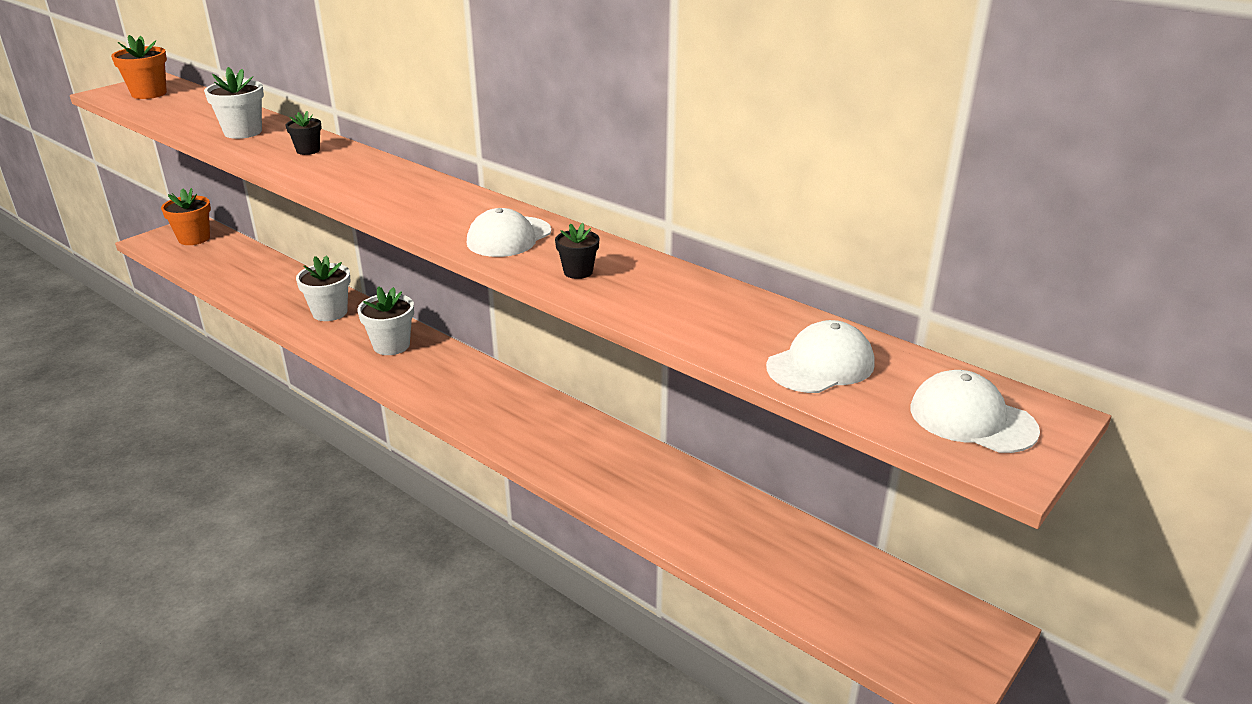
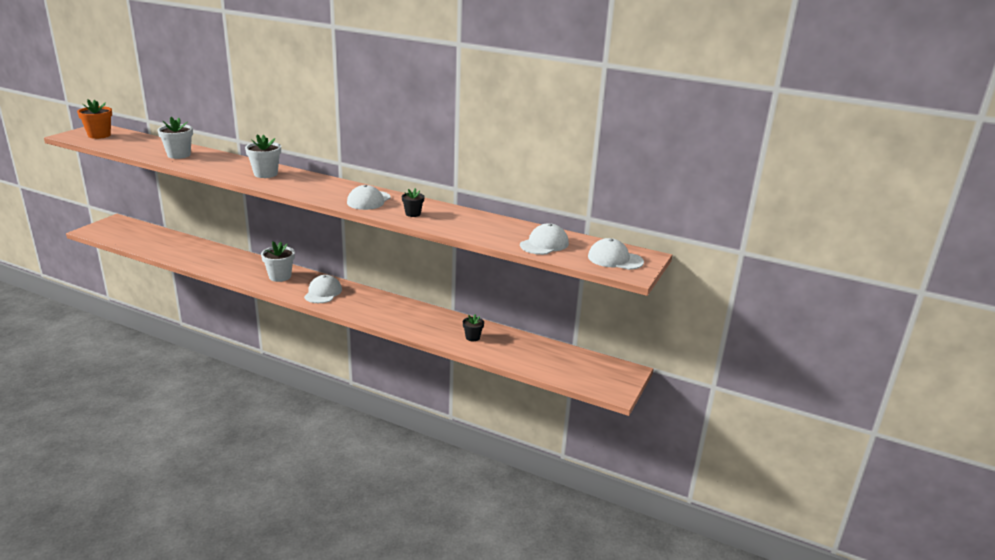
camera: 15 degrees left, 5 degrees down
(194, 238) = (121, 228): orange flower pot -> none
(308, 150) = (227, 163): black flower pot -> black flower pot (472, 337)
(330, 312) = (233, 262): white flower pot -> white flower pot (265, 174)
(449, 383) = (323, 292): none -> white cap

